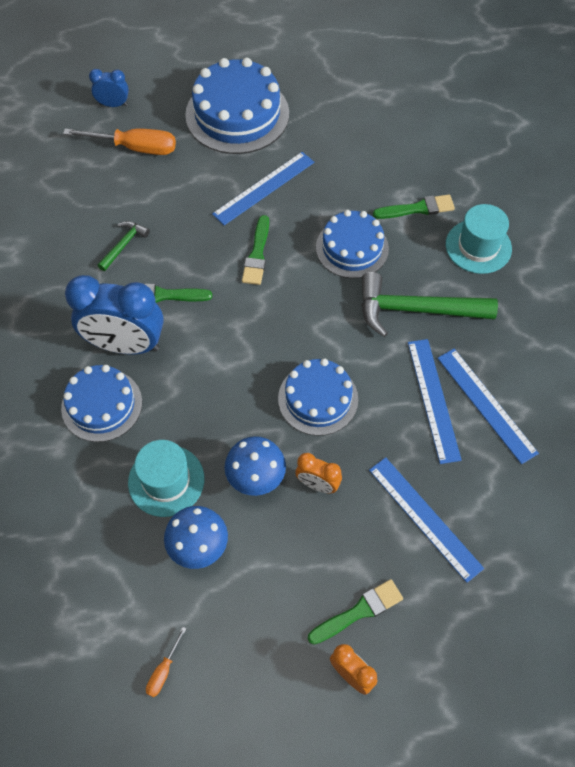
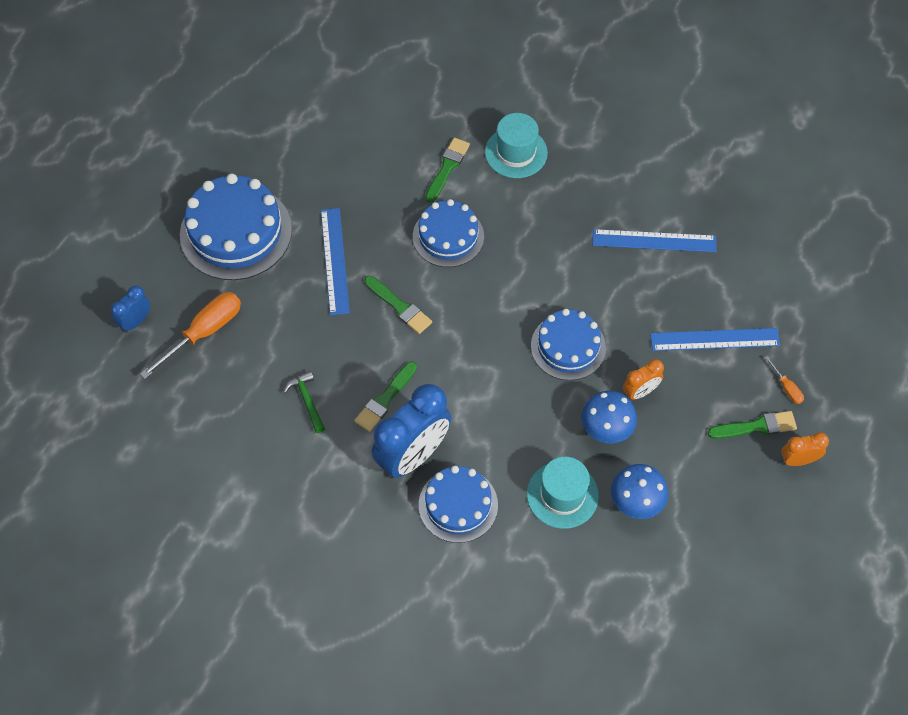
camera: 55 degrees left, 0 degrees up
(163, 671) = (717, 583): orange screwdriver -> orange screwdriver (786, 387)
(359, 611) = (756, 427): green brush -> green brush turned 75 degrees clockwise
(415, 310) = (540, 231): green hammer -> none
(433, 399) = (625, 271): blue ruler -> none

